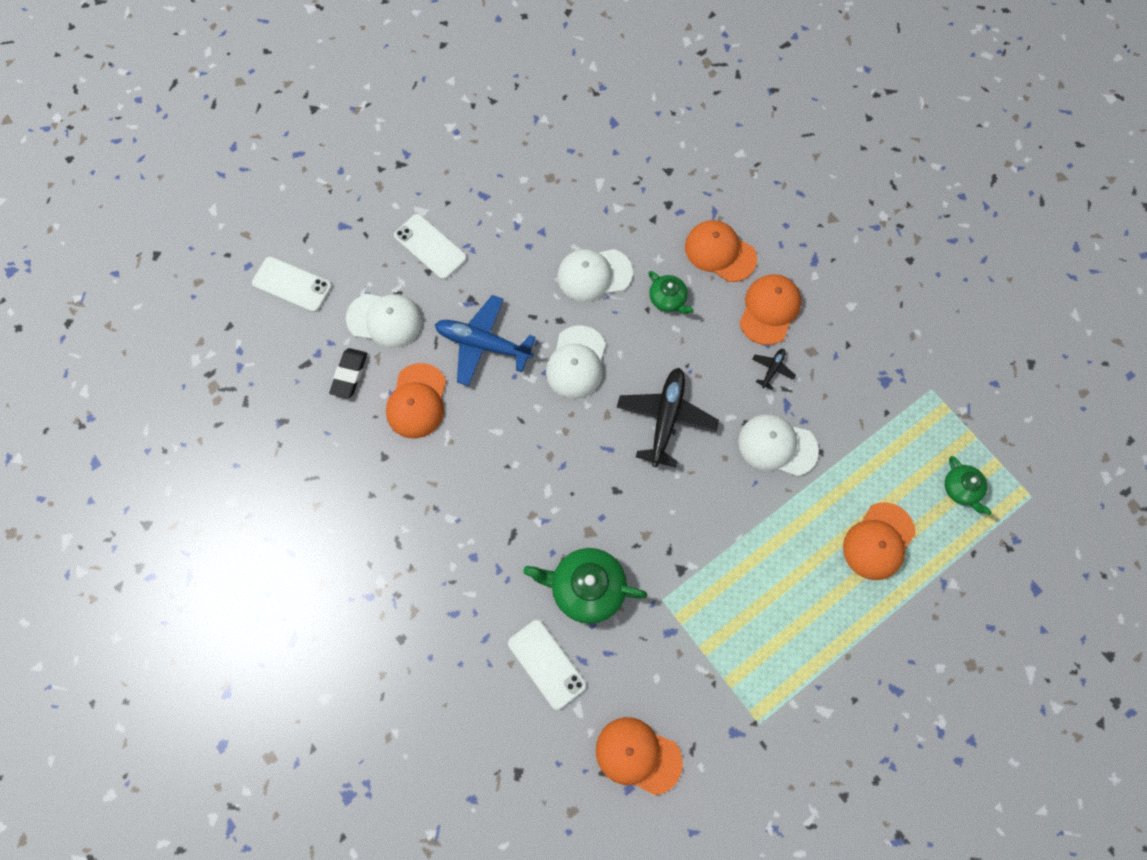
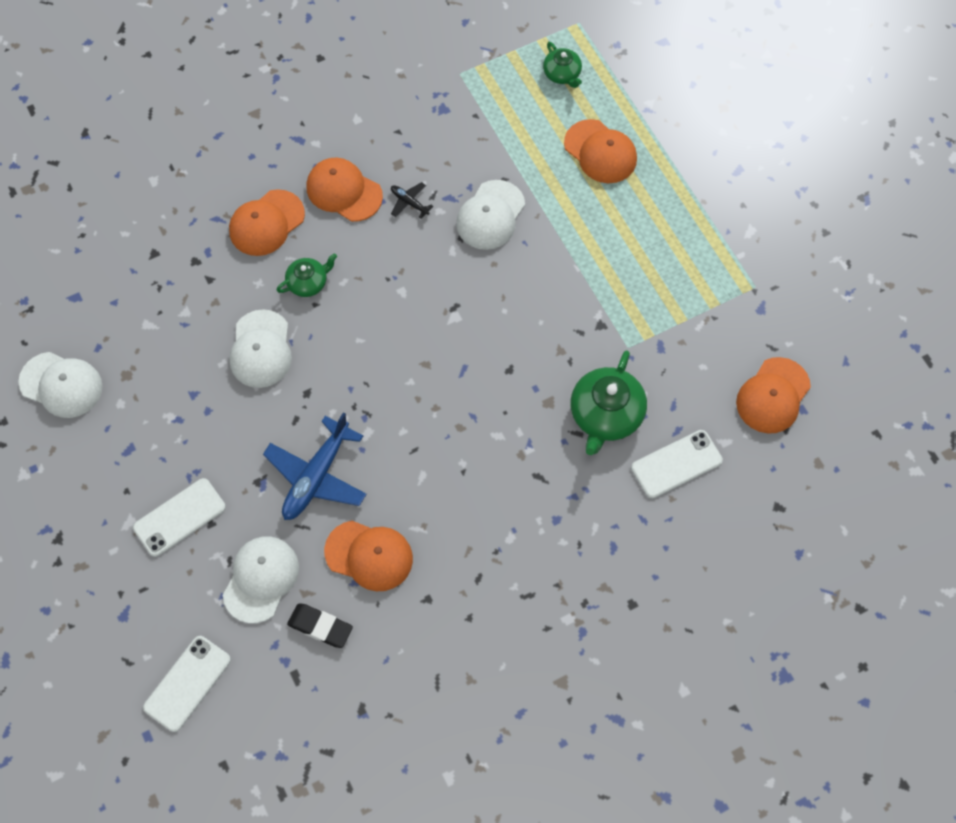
camera: 80 degrees left, 5 degrees down
(576, 362) = (360, 384): white cap -> white cap (61, 385)
(666, 418) = (441, 309): black plane -> none
(961, 489) = (562, 74): green teapot -> green teapot turned 75 degrees clockwise

